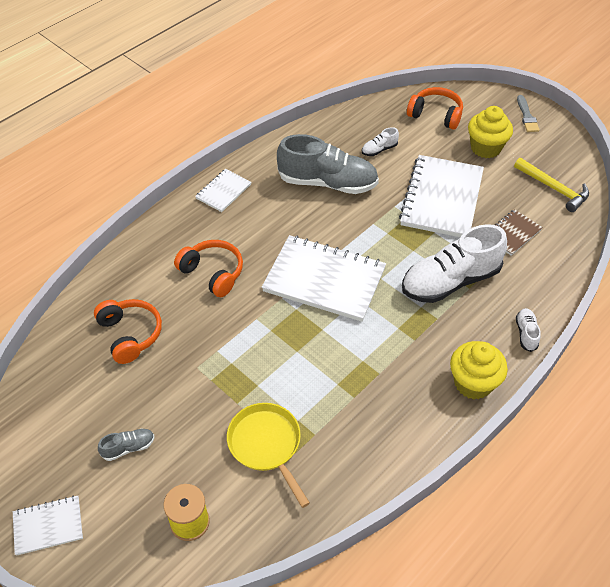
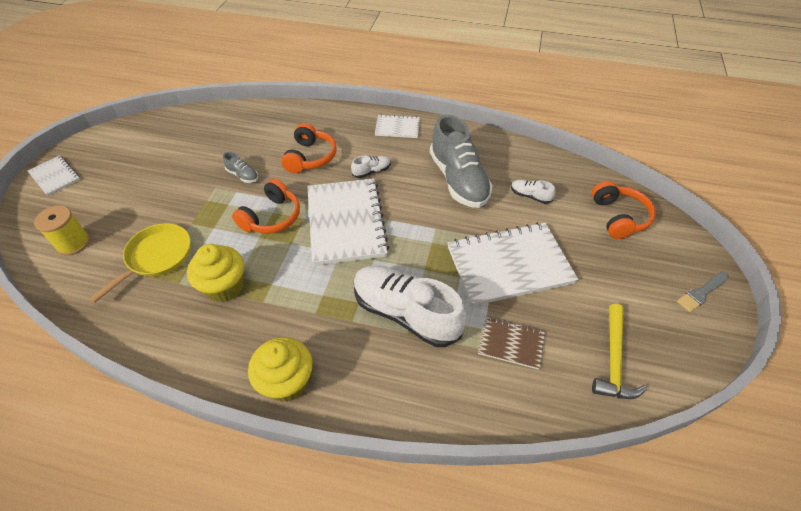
camera: 60 degrees right, 0 degrees up
(128, 447) = (129, 185): grey shoe -> grey shoe (243, 175)
(130, 334) = (228, 143): orange headphones -> orange headphones (271, 217)
(485, 148) = (614, 274): yellow cupcake -> yellow cupcake (225, 287)
(526, 333) = (378, 408): white shoe -> white shoe (371, 171)

